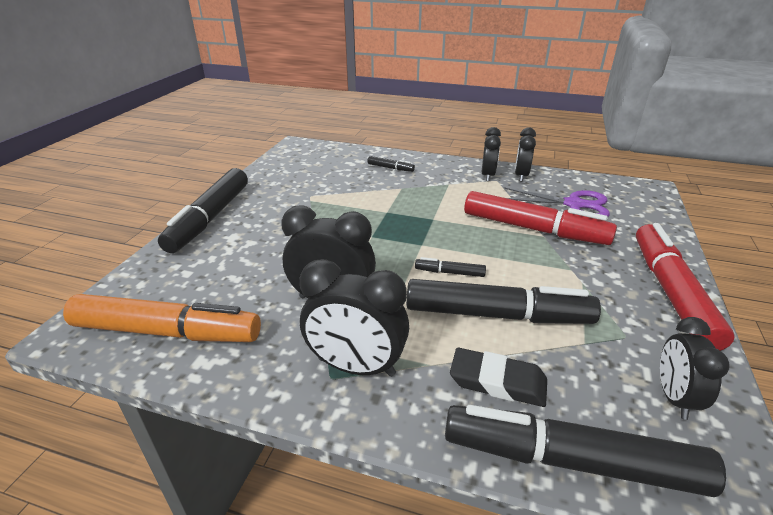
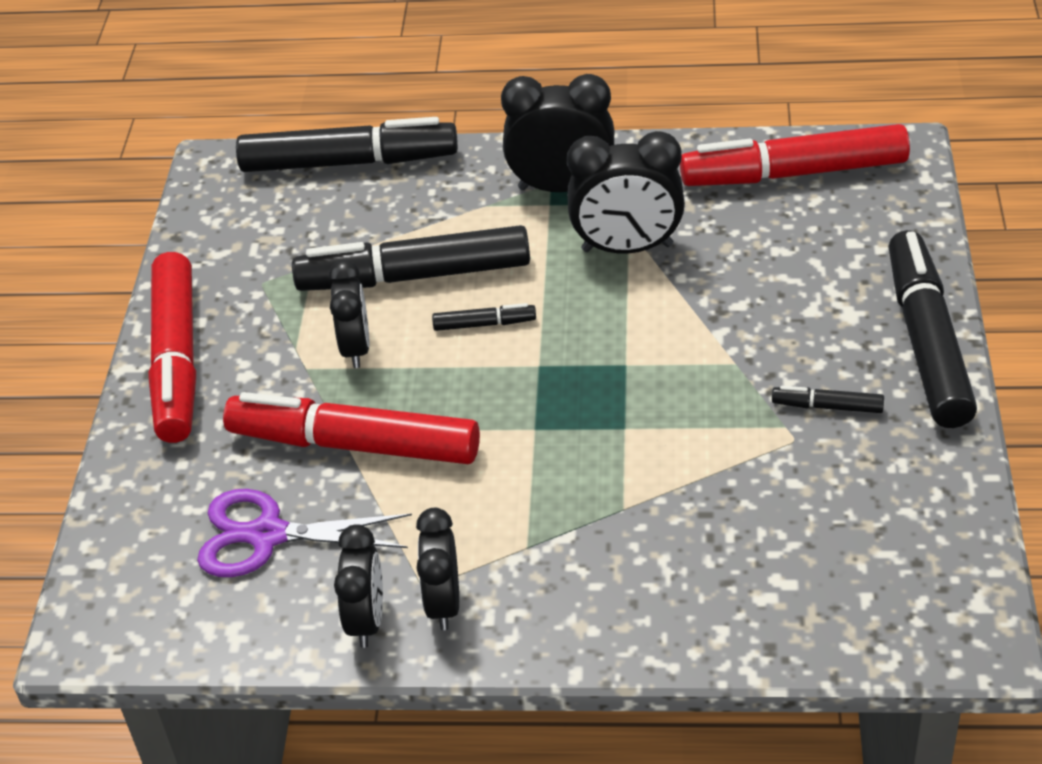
camera: 170 degrees right, 10 degrees up
(167, 332) = (794, 173): orange marker -> red marker
(390, 168) = (676, 581): black marker -> black marker (827, 406)
(497, 382) = (412, 206): black eraser -> none
(674, 397) = (236, 230): black clock -> black clock (356, 348)

